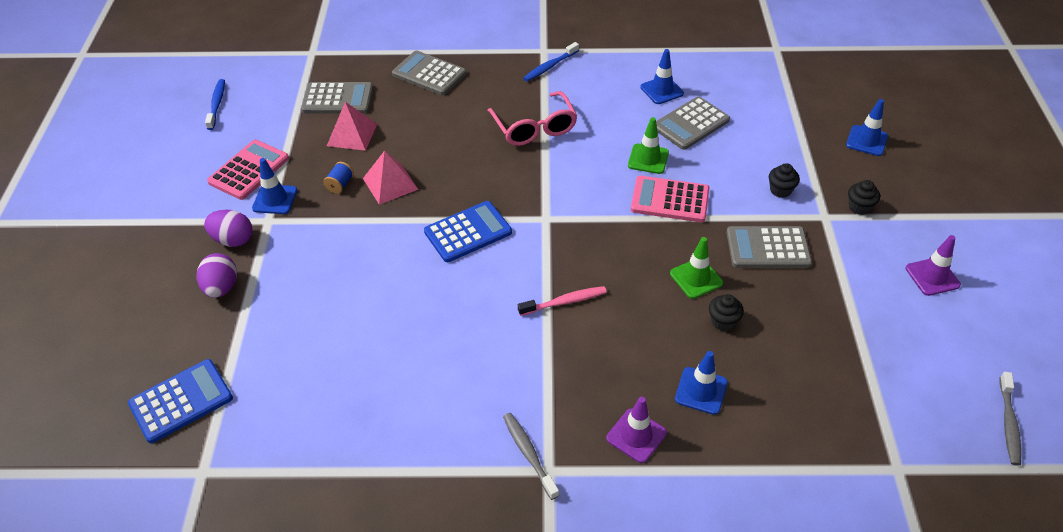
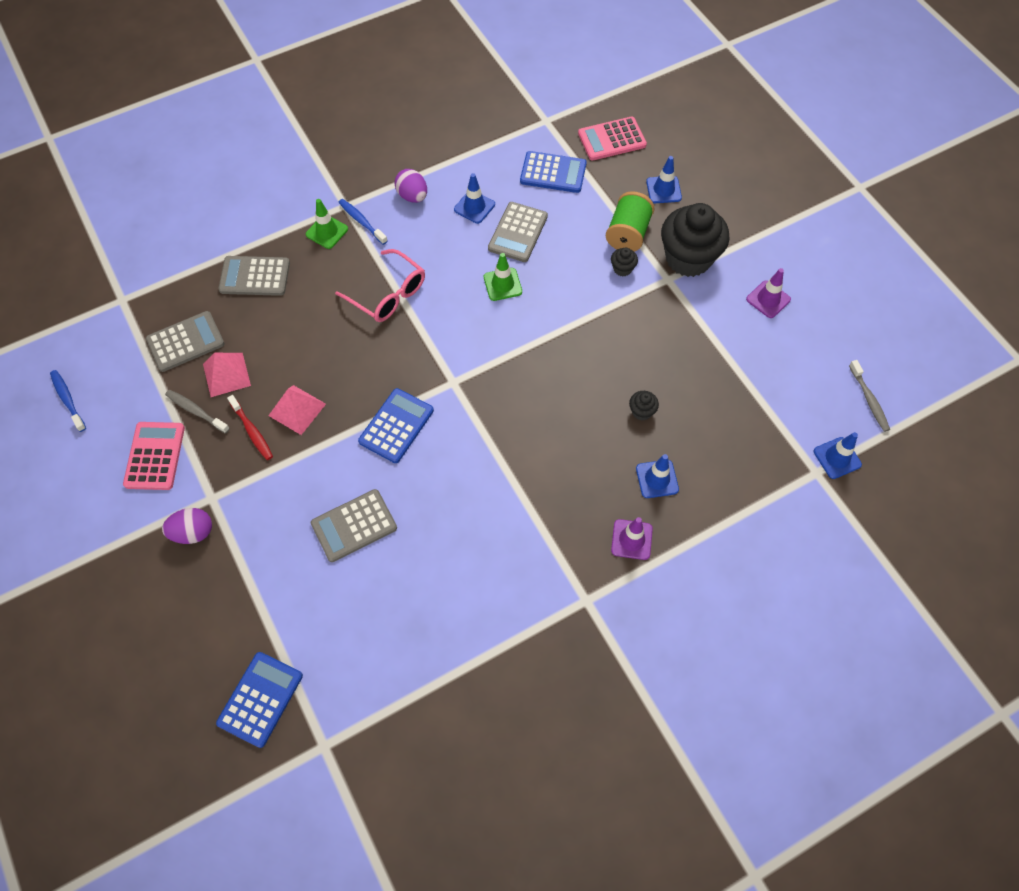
camera: 30 degrees left, 15 degrees up
(221, 288) = (217, 582): purple egg -> purple egg (412, 196)
(275, 199) = (202, 474): blue traffic cone -> blue traffic cone (837, 458)
(340, 184) = (252, 431): blue spool -> red toothbrush
(529, 454) = (564, 595): grey toothbrush -> grey toothbrush (196, 411)
(550, 66) = (361, 221): blue toothbrush -> blue toothbrush turned 120 degrees clockwise
(565, 302) = (514, 453): pink toothbrush -> none
(670, 200) = (542, 317): pink calculator -> pink calculator (612, 139)
(696, 278) = (602, 382): green traffic cone -> green traffic cone (327, 232)
(757, 90) = (553, 173): none -> blue calculator
(768, 248) = (640, 329): grey calculator -> grey calculator (354, 526)
(804, 163) = (628, 234): none -> green spool
(859, 207) = (688, 258): black cupcake -> black cupcake, size x2.47

